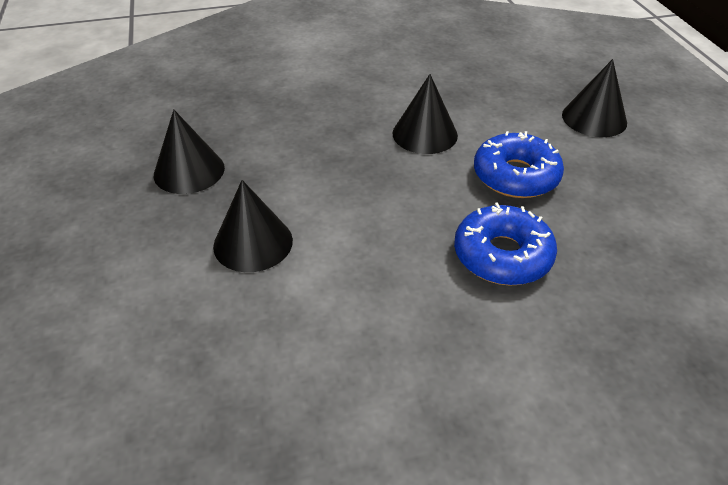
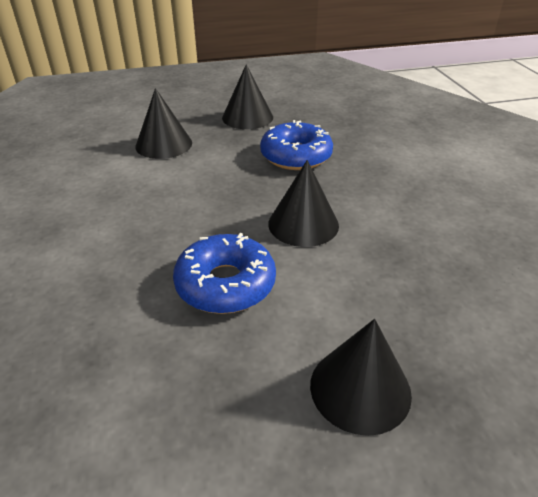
camera: 90 degrees right, 5 degrees down
(502, 255) = (107, 261): blue donut -> blue donut (296, 156)

